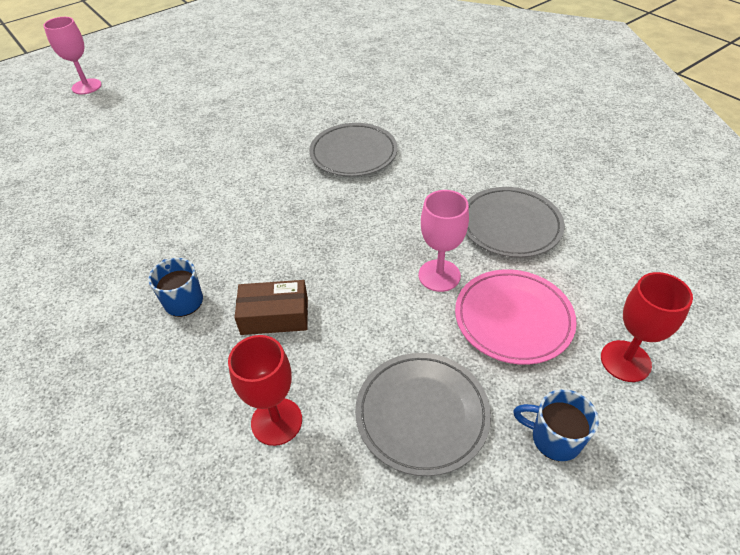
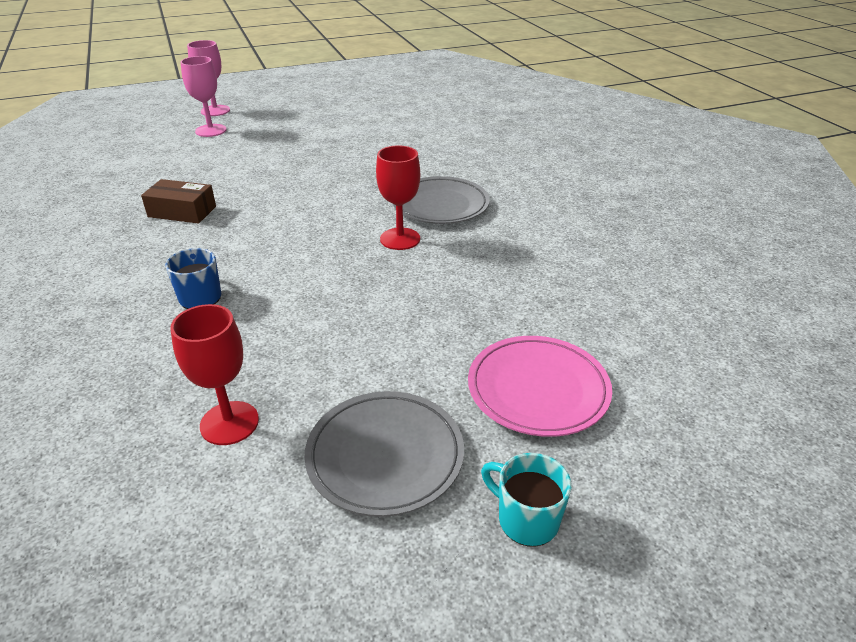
camera: 15 degrees right, 10 degrees down
(274, 315) = (281, 329): brown box -> brown box (182, 211)
(439, 275) = (474, 330): pink goblet -> pink goblet (211, 130)
(510, 225) = (580, 300): grey plate -> none
(554, 438) = (526, 519): blue mug -> turquoise mug
(625, 361) = (655, 463): red goblet -> red goblet (400, 239)

